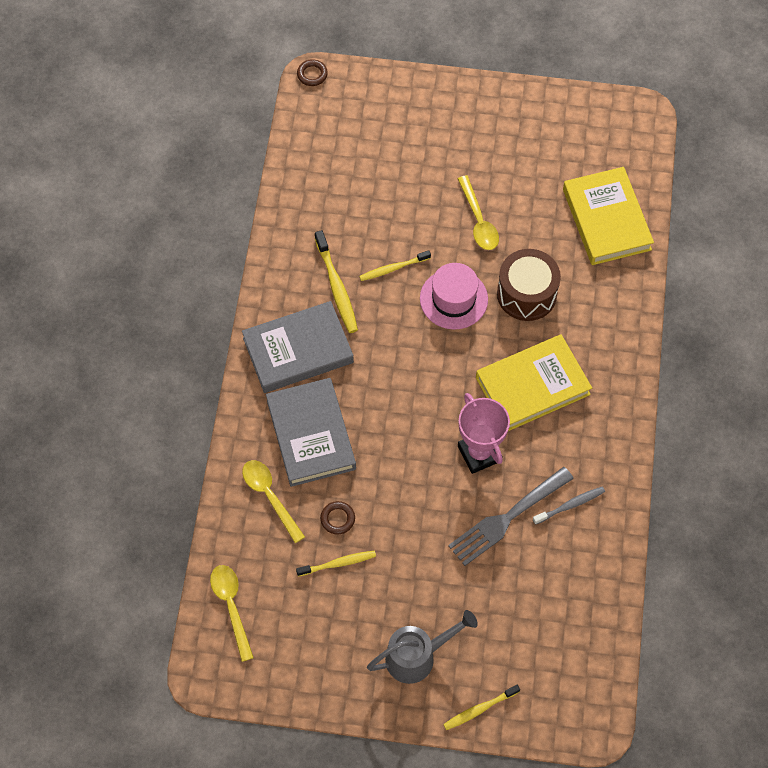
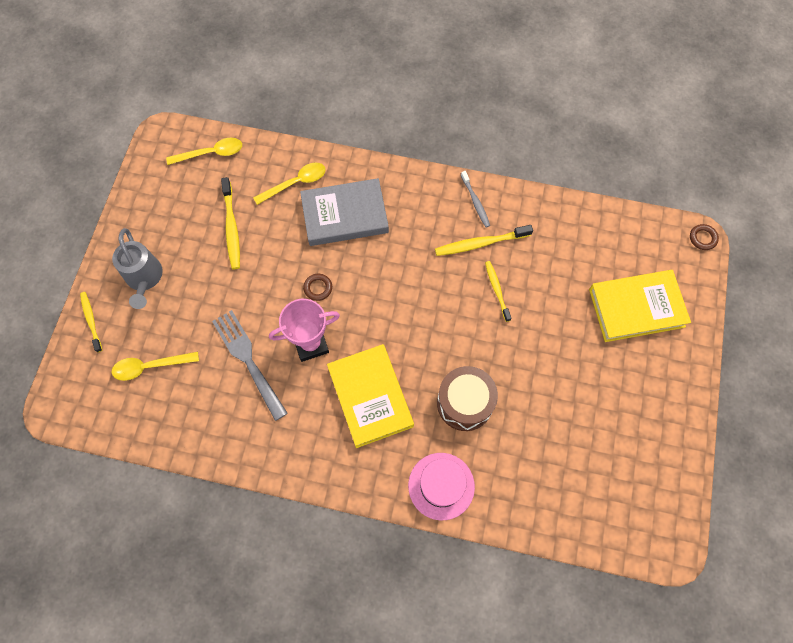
camera: 95 degrees right, 5 degrees up
(298, 350) = (422, 210): grey book -> none
(337, 519) = (269, 230): brown ring -> brown ring (318, 288)
(338, 563) = (231, 228): yellow toothbrush -> yellow toothbrush, size x1.52
(453, 299) = (463, 338): pink hat -> pink hat (441, 486)
(478, 221) = (544, 368): yellow spoon -> yellow spoon (150, 366)
(570, 505) = (251, 415): grey toothbrush -> grey toothbrush (475, 202)
(606, 219) = (544, 491): yellow book -> yellow book (636, 308)

